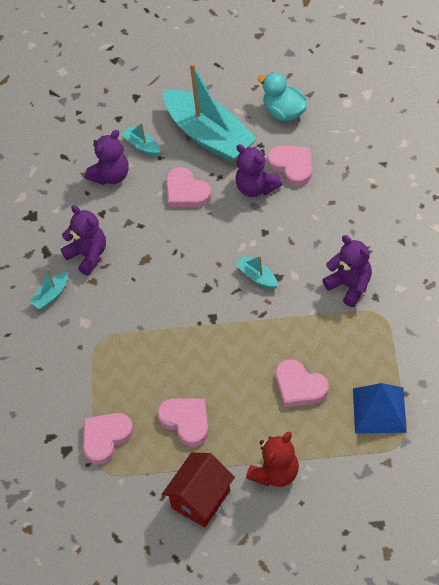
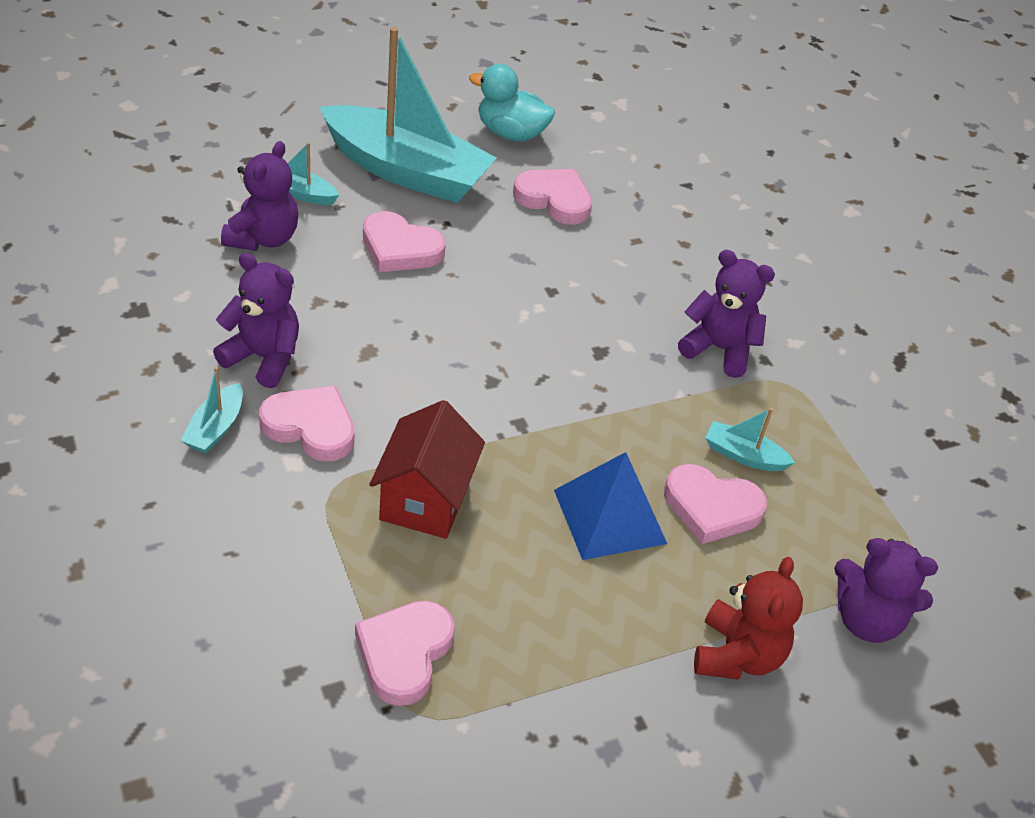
camera: 30 degrees left, 10 degrees down
(186, 421) = (543, 597): pink heart -> pink heart (310, 427)
(200, 499) = (626, 728): red house -> red house (425, 499)
(256, 187) = (511, 232): purple teddy bear -> purple teddy bear (866, 620)
(257, 277) = (567, 354): turquoise boat -> turquoise boat (743, 455)
(379, 410) = (855, 522): blue pyramid -> blue pyramid (609, 516)

